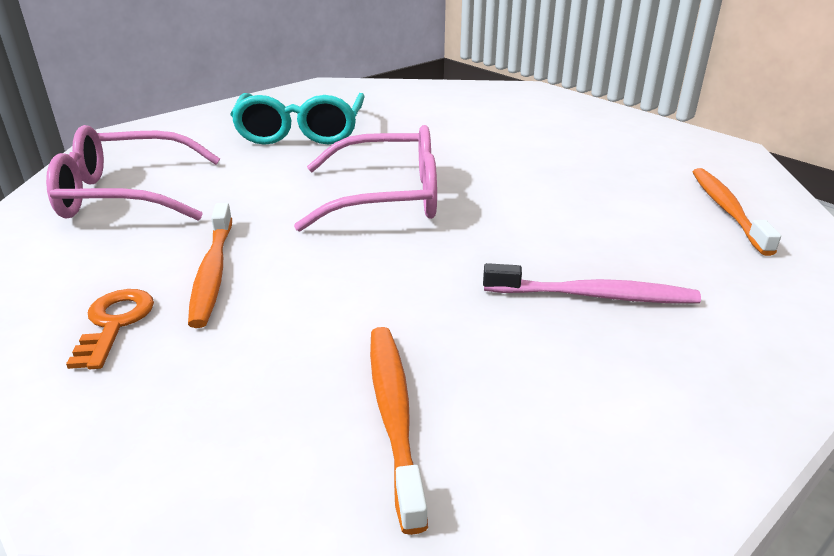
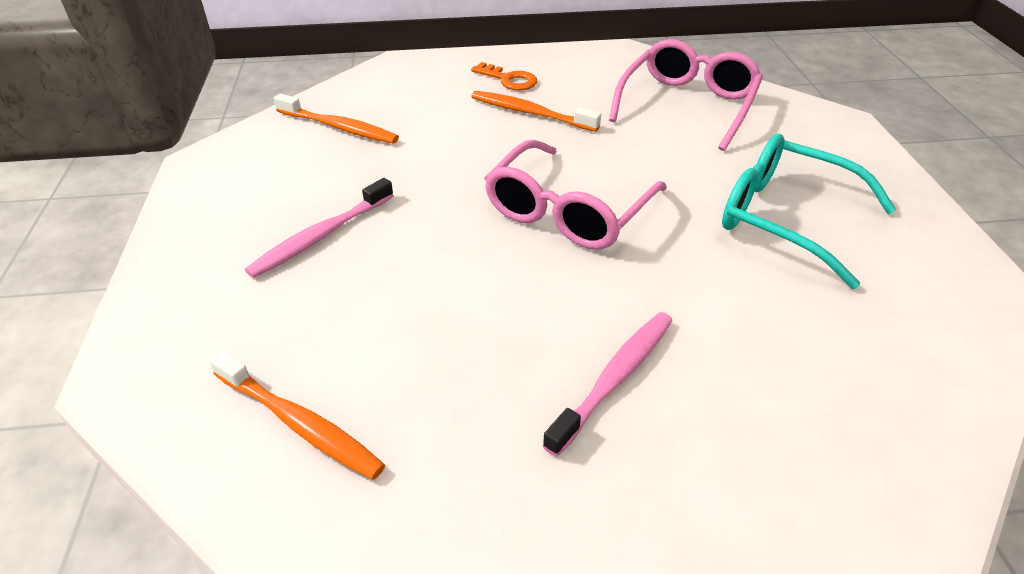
camera: 125 degrees right, 10 degrees up
(528, 144) = (614, 378): none -> pink toothbrush

